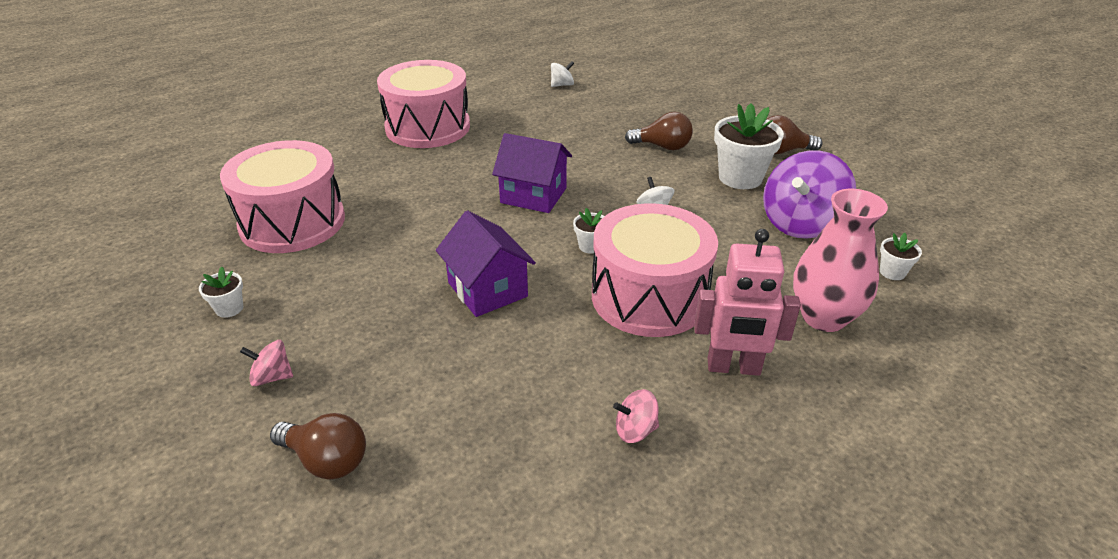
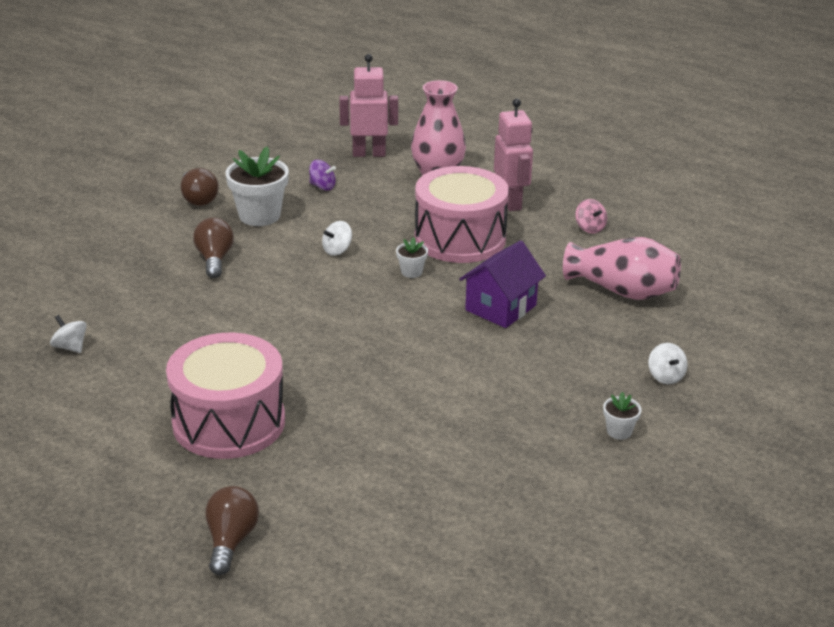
camera: 110 degrees left, 5 degrees down
(272, 377) = (665, 376): pink spinning top -> white spinning top
(292, 222) = (478, 449): pink drum -> none
(326, 460) = (705, 327): brown light bulb -> brown light bulb (231, 541)
(459, 405) = (622, 291): none -> pink vase
(533, 195) = (347, 315): purple house -> none
(801, 223) = (322, 186): purple spinning top -> purple spinning top, size x0.46
(892, 272) = (369, 153): white flower pot -> pink robot

